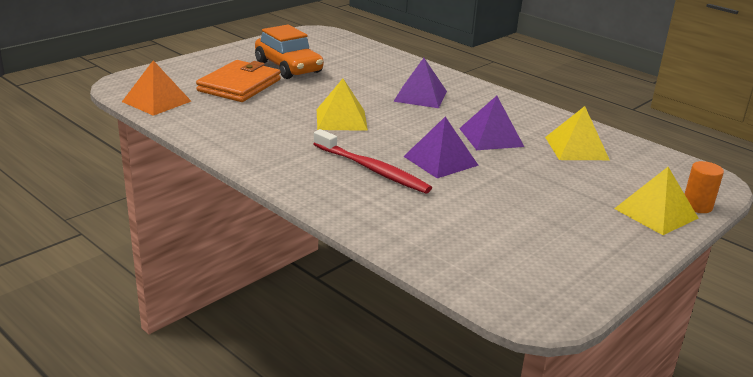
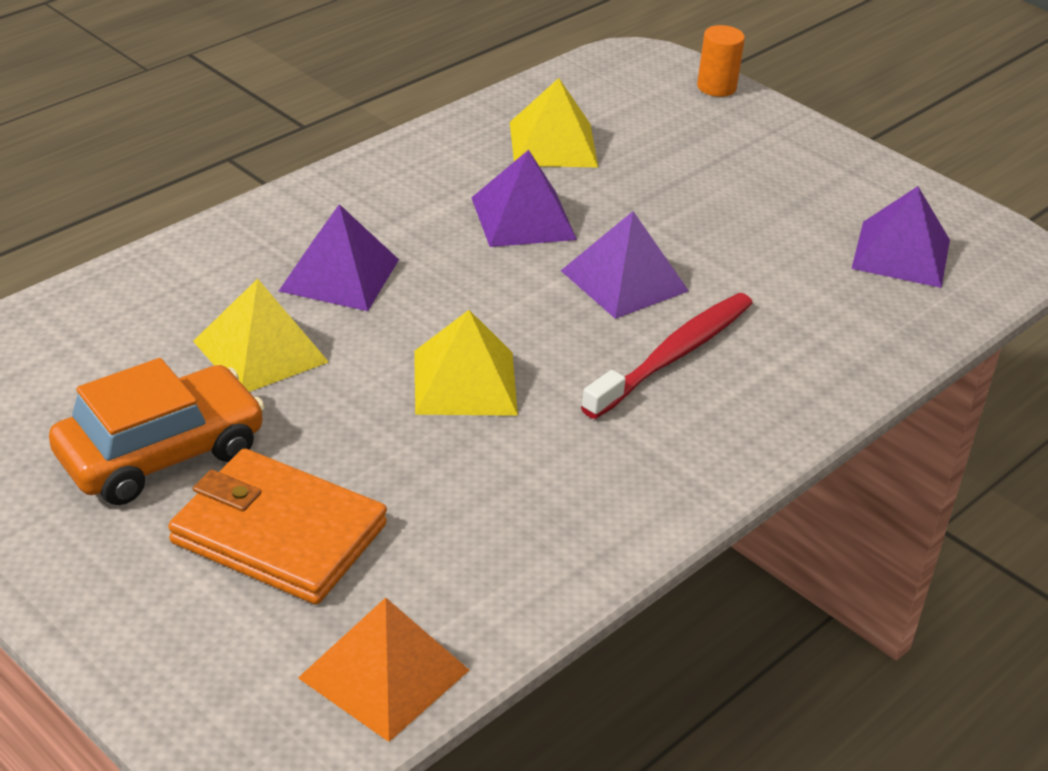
camera: 90 degrees left, 10 degrees up
(511, 258) = (901, 253): none -> purple pyramid
(656, 213) = (745, 121): yellow pyramid -> yellow pyramid (260, 351)

